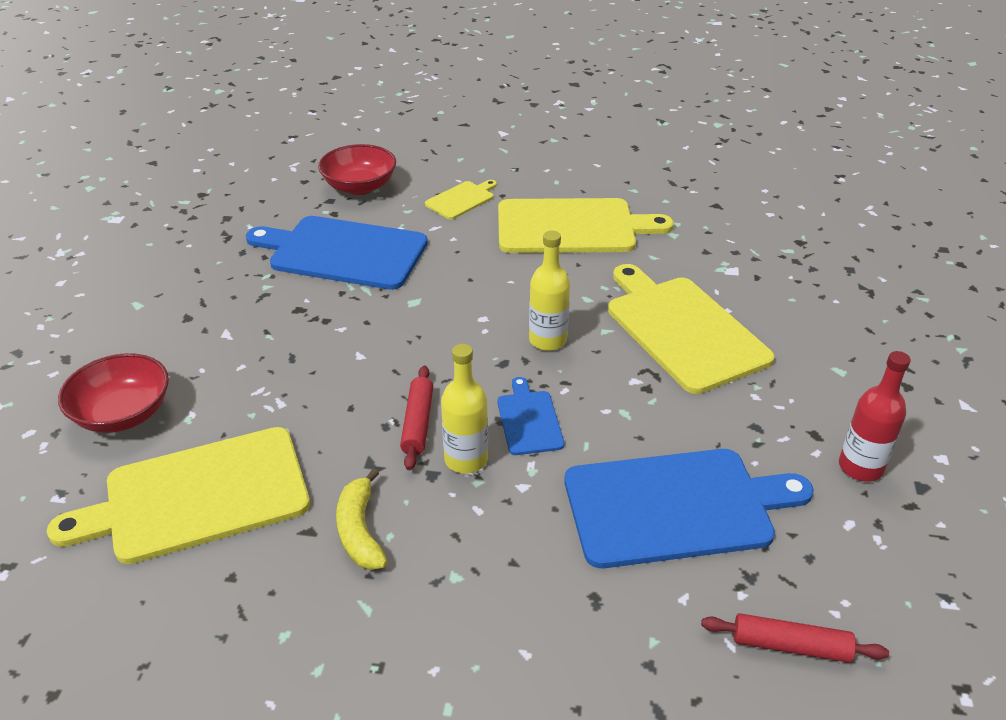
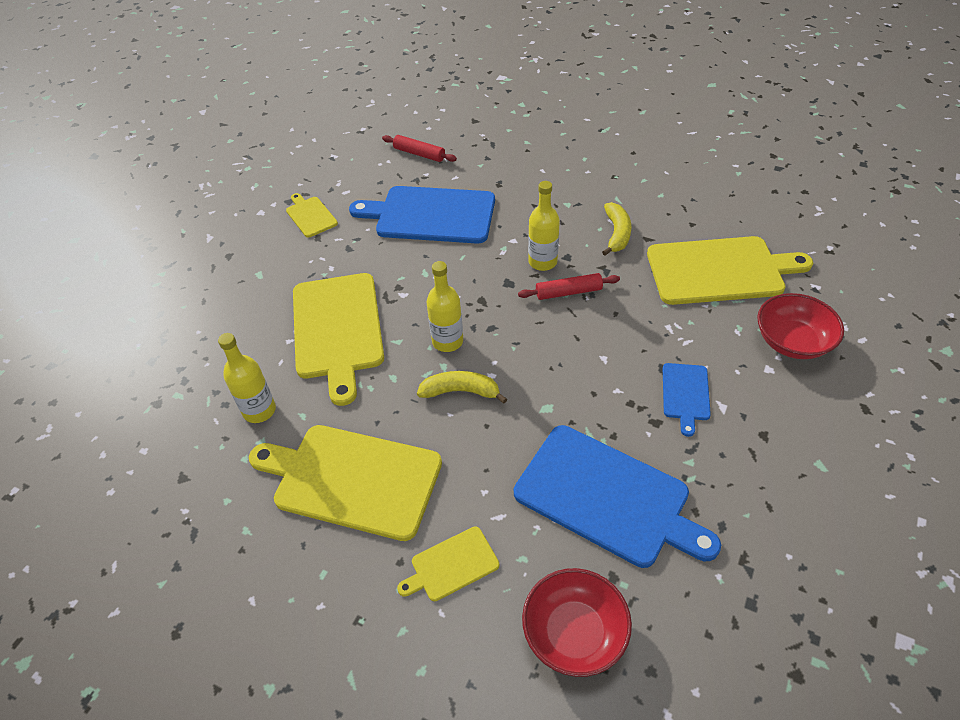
camera: 160 degrees left, 10 degrees up
(418, 423) = (568, 292): red rolling pin -> red rolling pin turned 60 degrees clockwise
(508, 299) = (461, 391): none -> yellow banana
(529, 420) = (491, 280): blue cutting board -> blue cutting board (685, 394)
(697, 253) = (259, 410): none -> yellow bottle
(860, 467) = (310, 216): red bottle -> yellow cutting board

